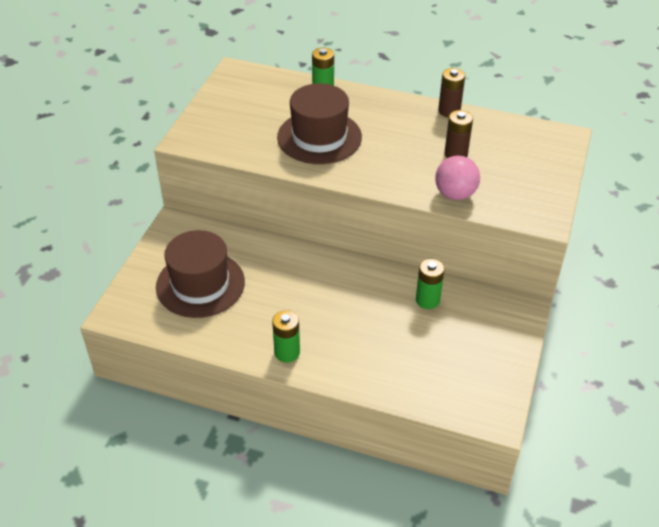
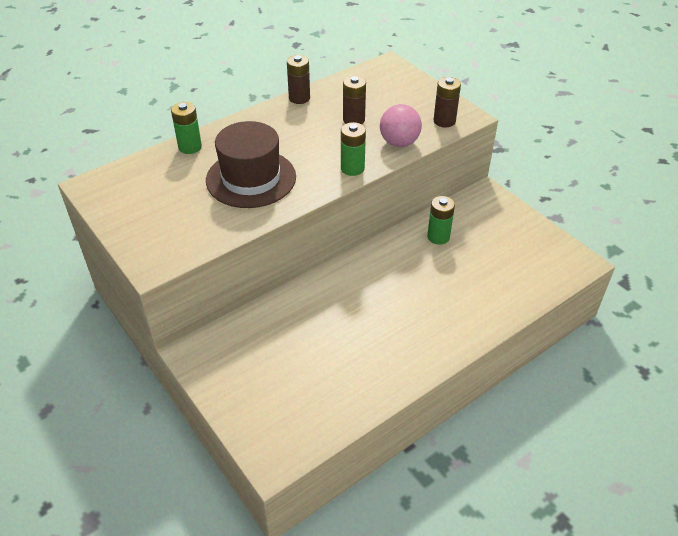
camera: 55 degrees left, 0 degrees up
(200, 284) = (293, 371): brown hat -> none
(287, 352) = (427, 350): green battery -> green battery (352, 168)
(520, 208) = (444, 121): none -> brown battery

